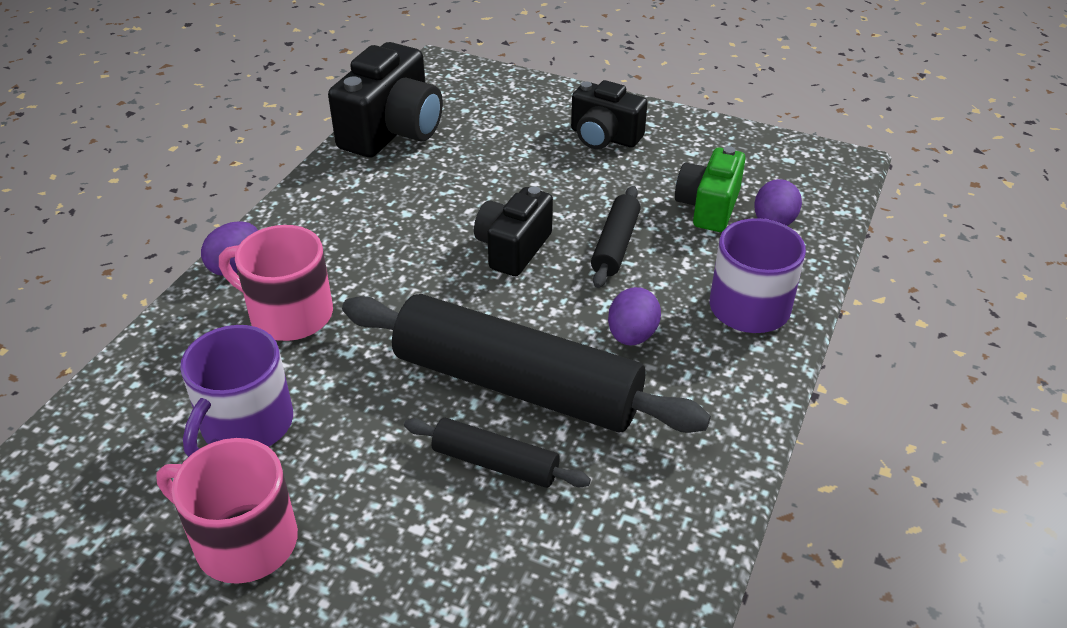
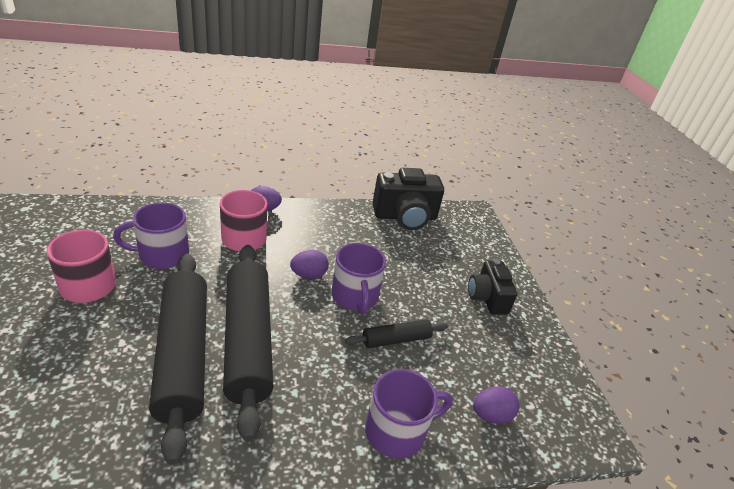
camera: 50 degrees right, 5 degrees down
(495, 463) = (183, 355): black rolling pin -> black rolling pin, size x2.11
(513, 248) = (355, 296): black camera -> purple mug
(632, 335) = (323, 377): purple egg -> purple egg (308, 275)
(708, 207) = (472, 372): green camera -> none

